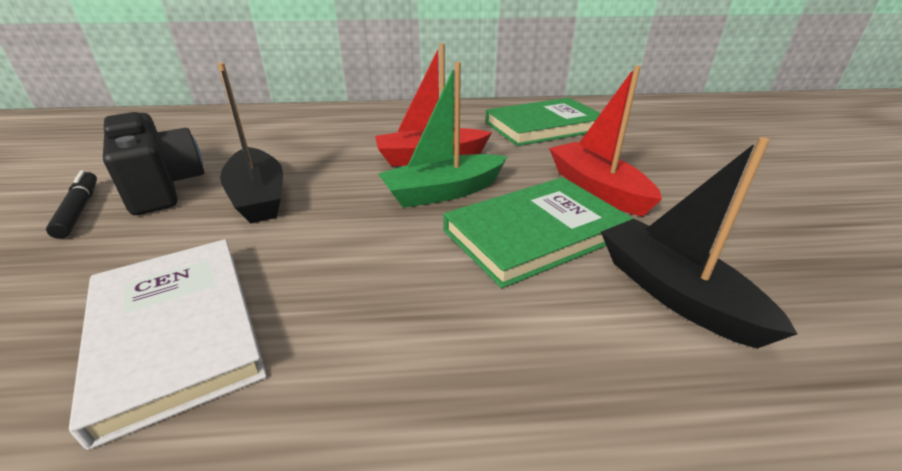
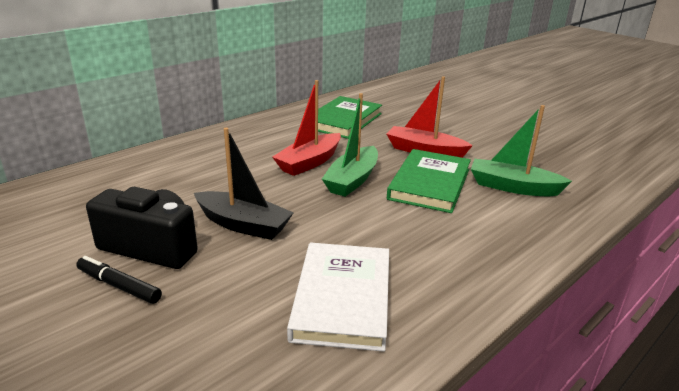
camera: 40 degrees left, 5 degrees down
(176, 332) = (342, 298): white book -> white book turned 75 degrees clockwise
(675, 293) = (513, 187): black boat -> green boat

